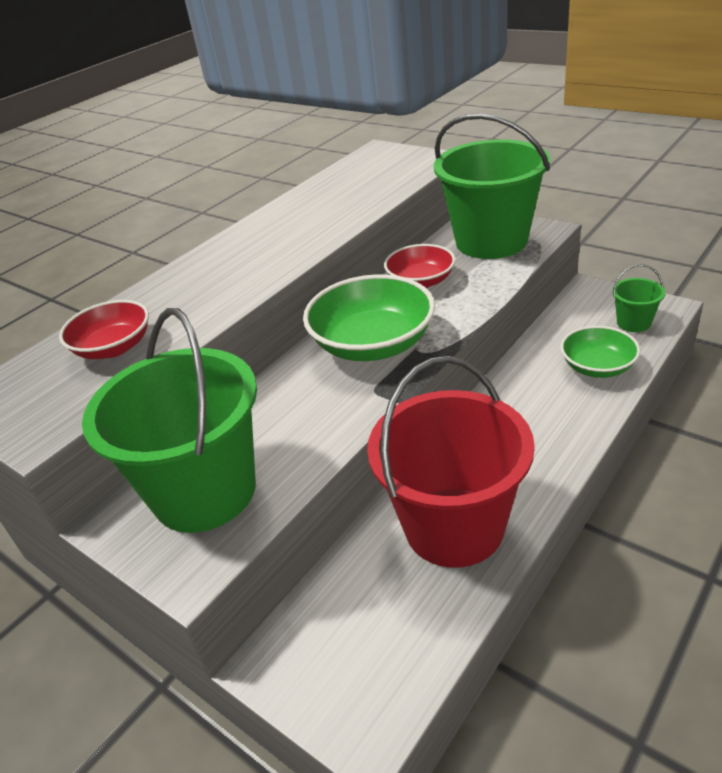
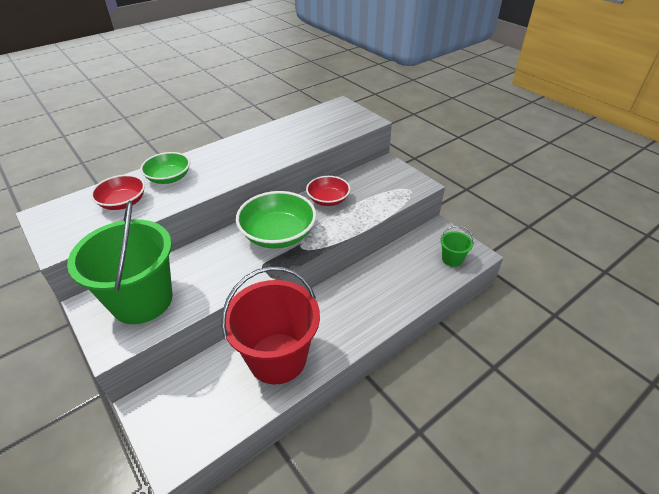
camera: 10 degrees right, 5 degrees up
(491, 241) = (384, 183): green bucket -> none
(597, 367) = (413, 282): green bowl -> green bowl (169, 178)

